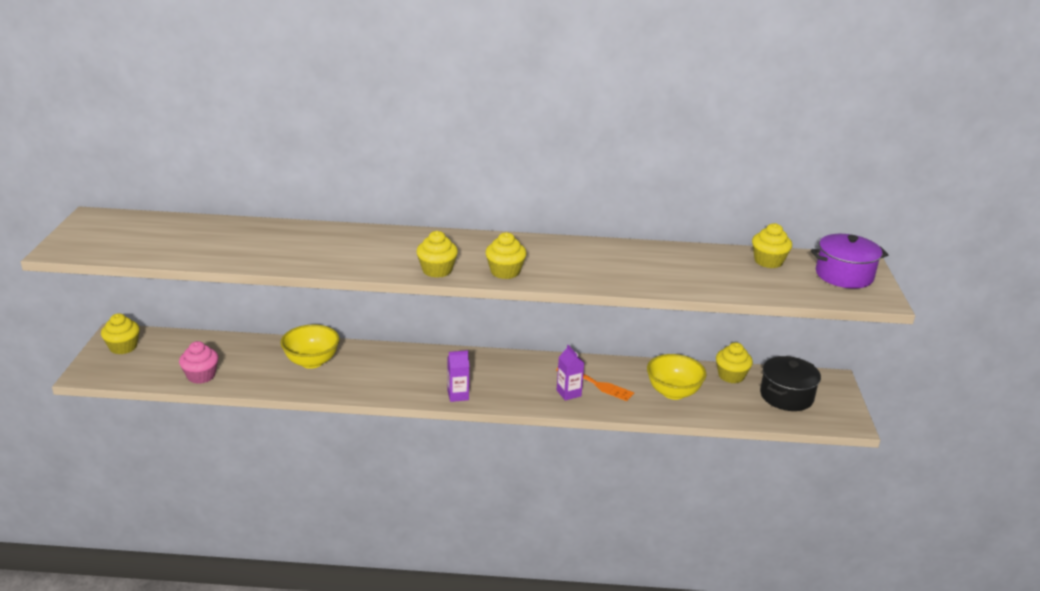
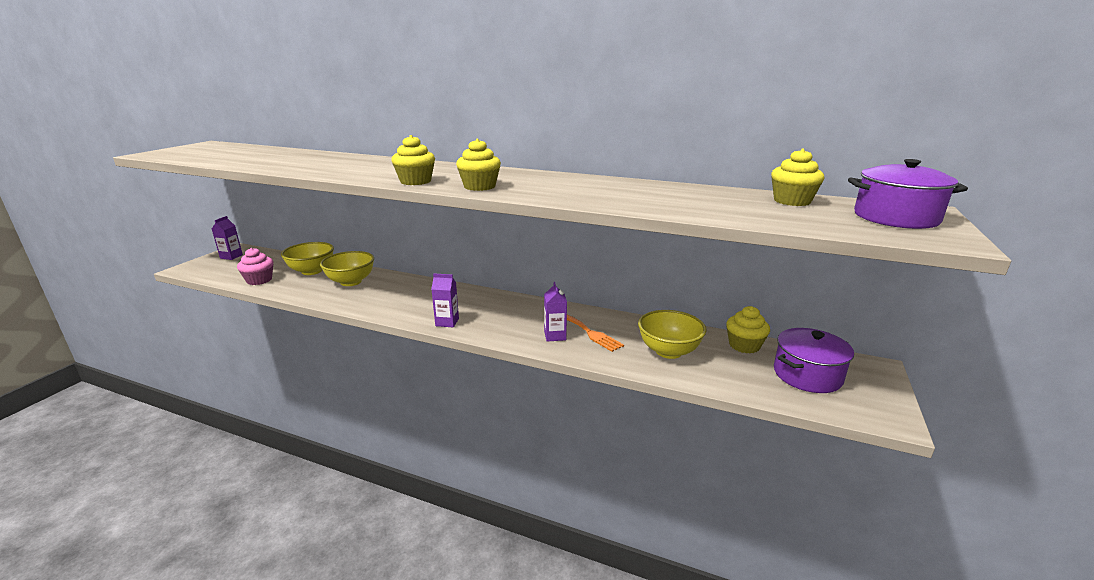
camera: 20 degrees right, 5 degrees down
(123, 347) = (231, 256): yellow cupcake -> purple carton
(250, 354) = (312, 271): none -> yellow bowl
(786, 396) = (807, 375): black pot -> purple pot

